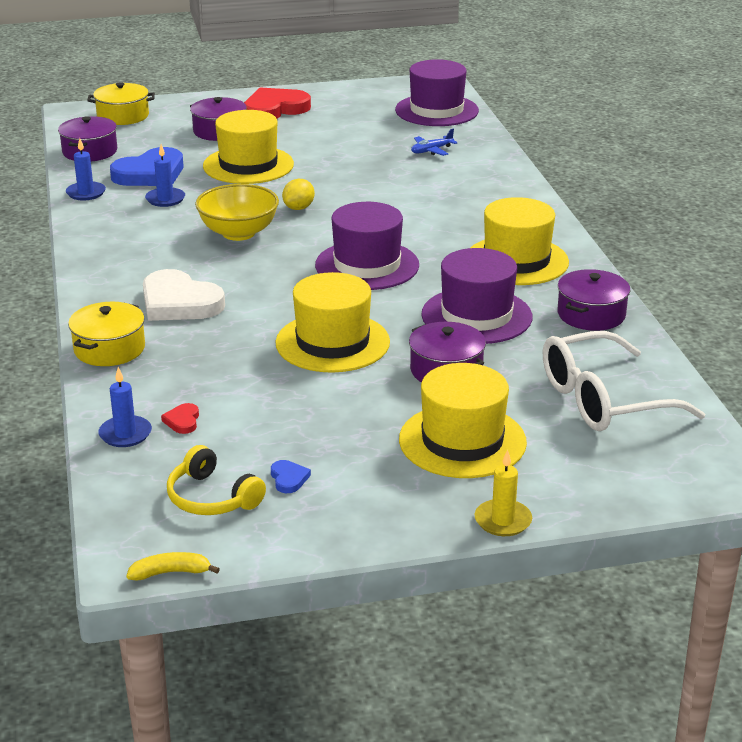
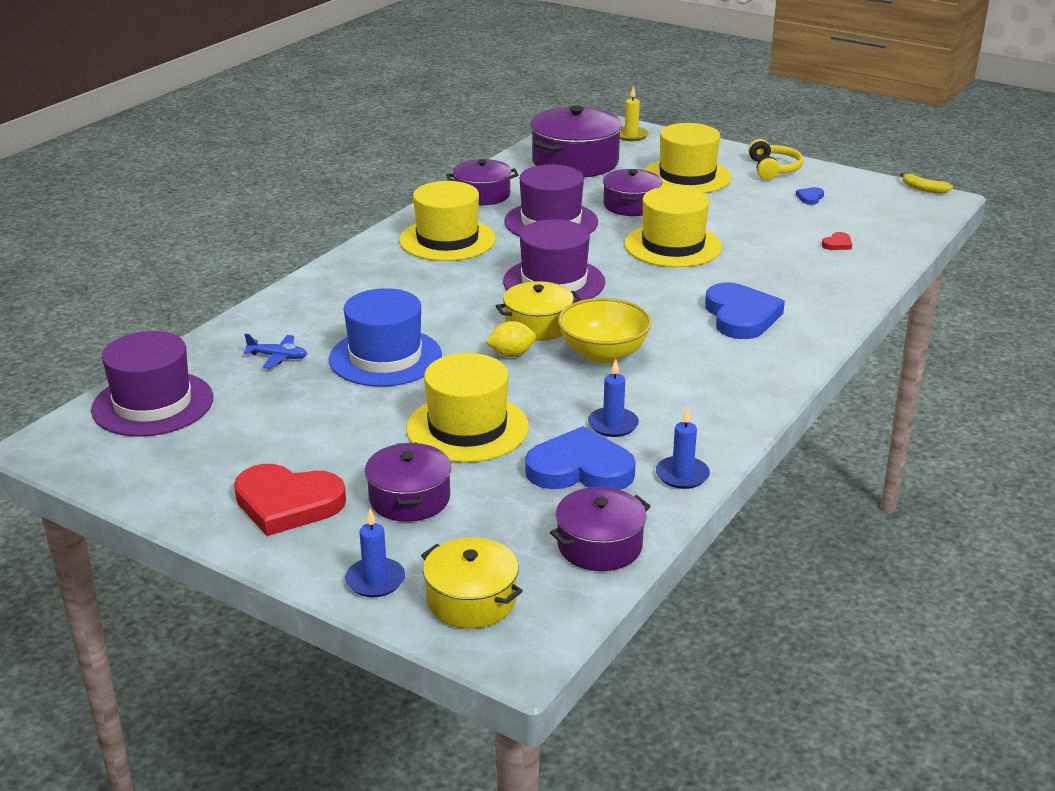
camera: 135 degrees left, 0 degrees up
(109, 349) = (837, 305): yellow pot -> yellow pot (538, 325)
(125, 434) = (883, 251): blue candle -> blue candle (375, 580)
(179, 303) = (741, 316): white heart -> blue heart
(212, 498) = (865, 206): yellow headphones -> yellow headphones (773, 169)
(371, 175) = (385, 357): none -> blue hat
(503, 521) = (725, 147): yellow candle -> yellow candle (631, 135)
(604, 400) = (575, 162): white glasses -> purple pot

